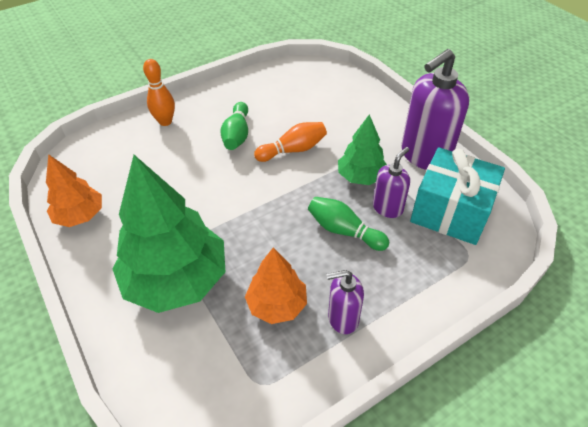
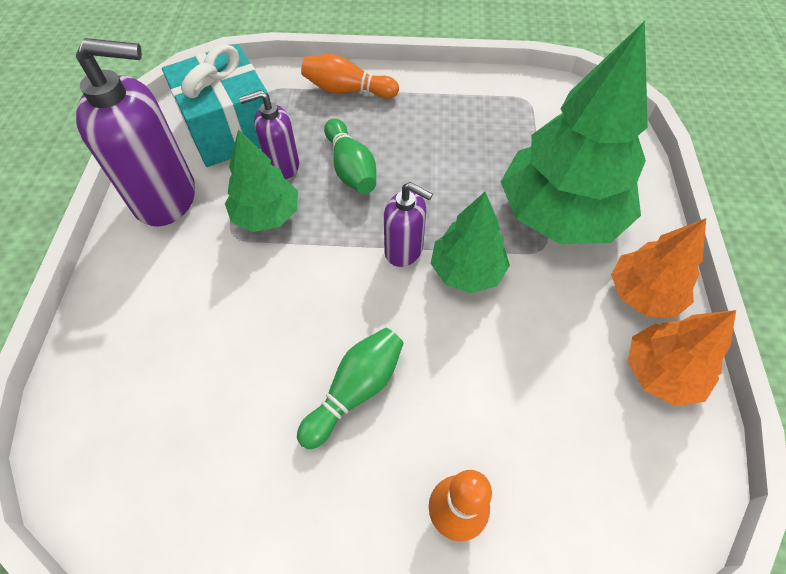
camera: 145 degrees left, 10 degrees up
(219, 210) = (467, 270): none -> green tree
(277, 304) = (473, 141): orange tree -> orange tree (643, 294)
(293, 150) = (303, 305): orange bowling pin -> orange bowling pin (347, 90)
(342, 318) = (425, 105): purple soap dispenser -> purple soap dispenser (404, 250)

